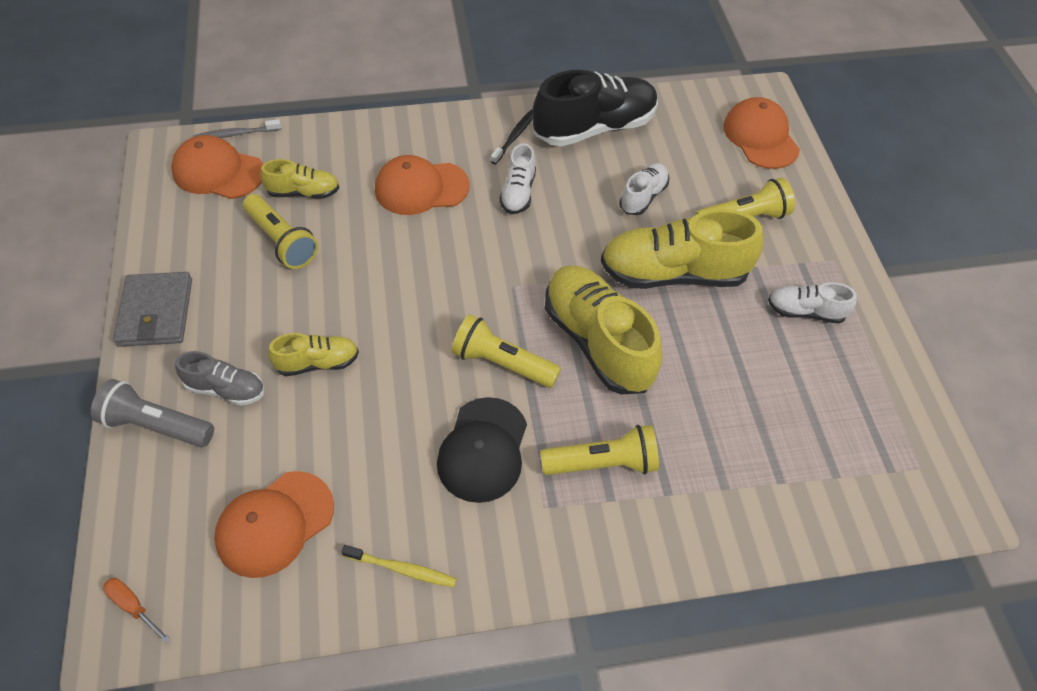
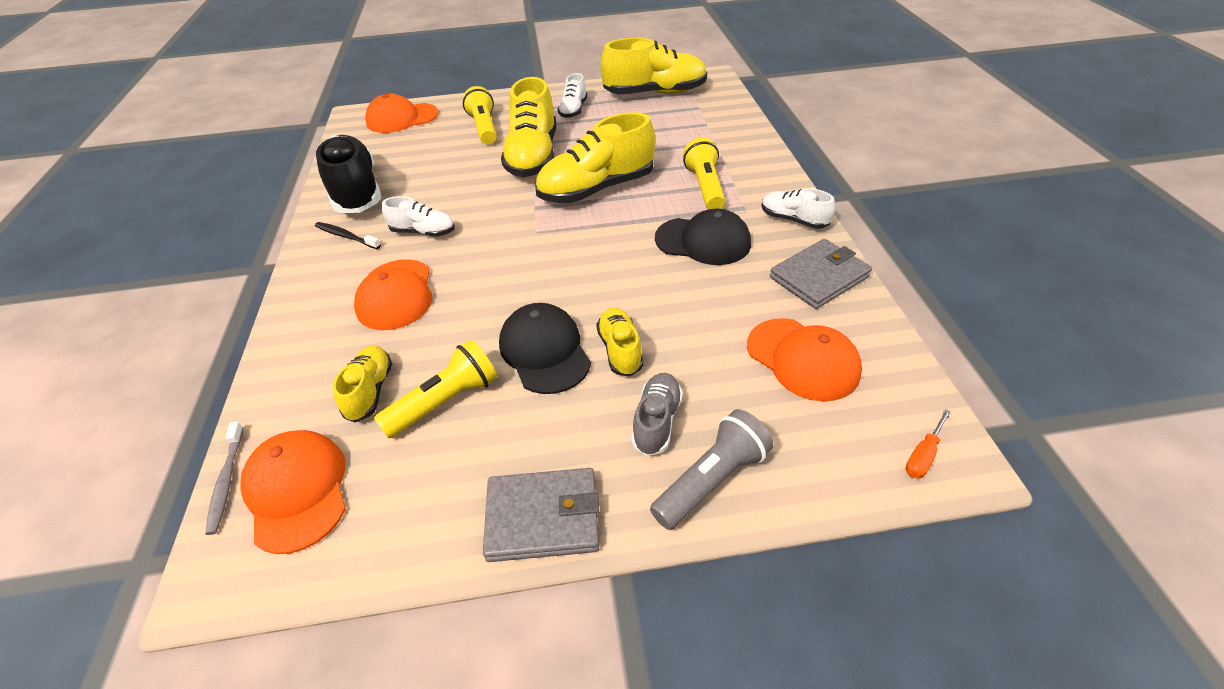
camera: 85 degrees left, 10 degrees down
(156, 425) = (711, 480): grey flashlight -> grey flashlight turned 150 degrees counterclockwise
(218, 172) = (297, 491): orange cap -> orange cap turned 135 degrees clockwise
(327, 304) = (544, 351): none -> black cap
(402, 569) = (819, 277): yellow toothbrush -> grey wallet
(502, 363) = (618, 235): yellow flashlight -> none
(643, 197) = (449, 168): white shoe -> white shoe (793, 220)
(877, 417) = (655, 93): none -> yellow shoe

